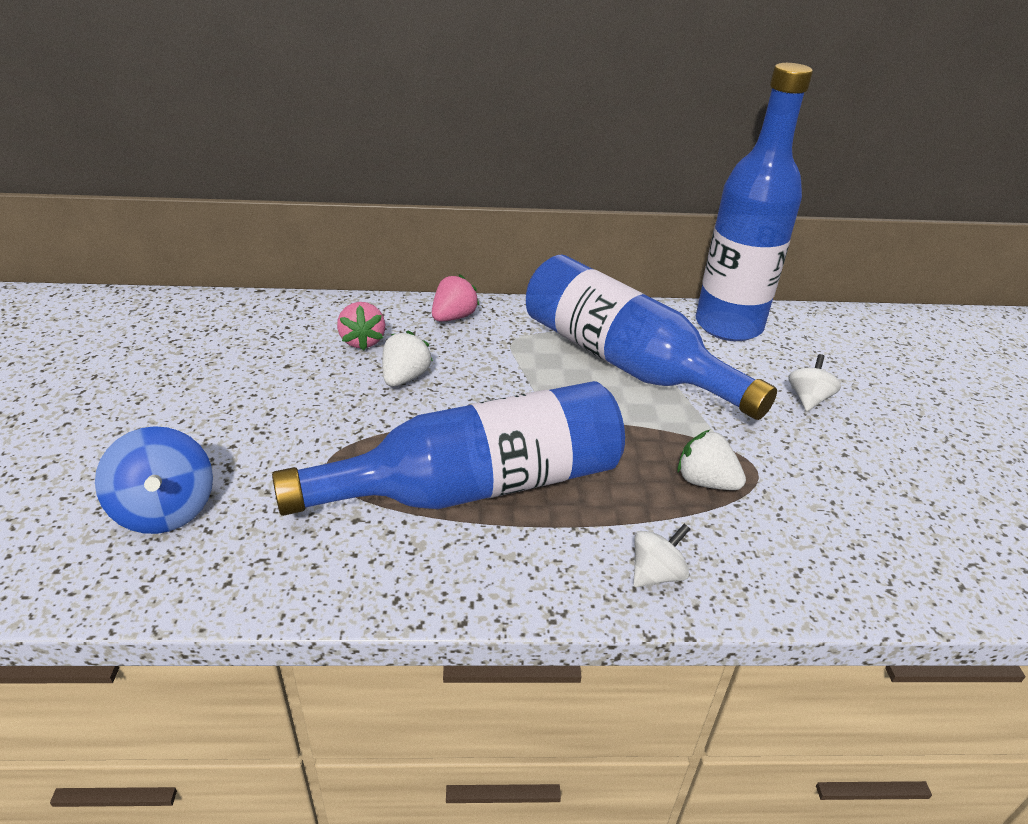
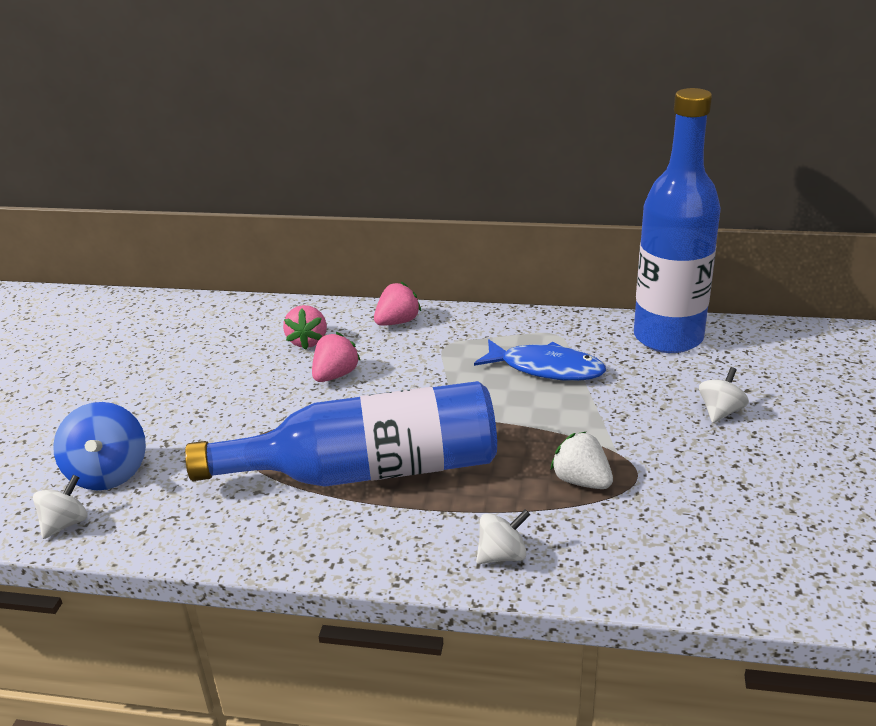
camera: 15 degrees right, 5 degrees down
(124, 581) = (66, 524): none -> white spinning top
(405, 378) = (335, 375): white strawberry -> pink strawberry
(624, 361) = (546, 368): blue bottle -> blue fish

